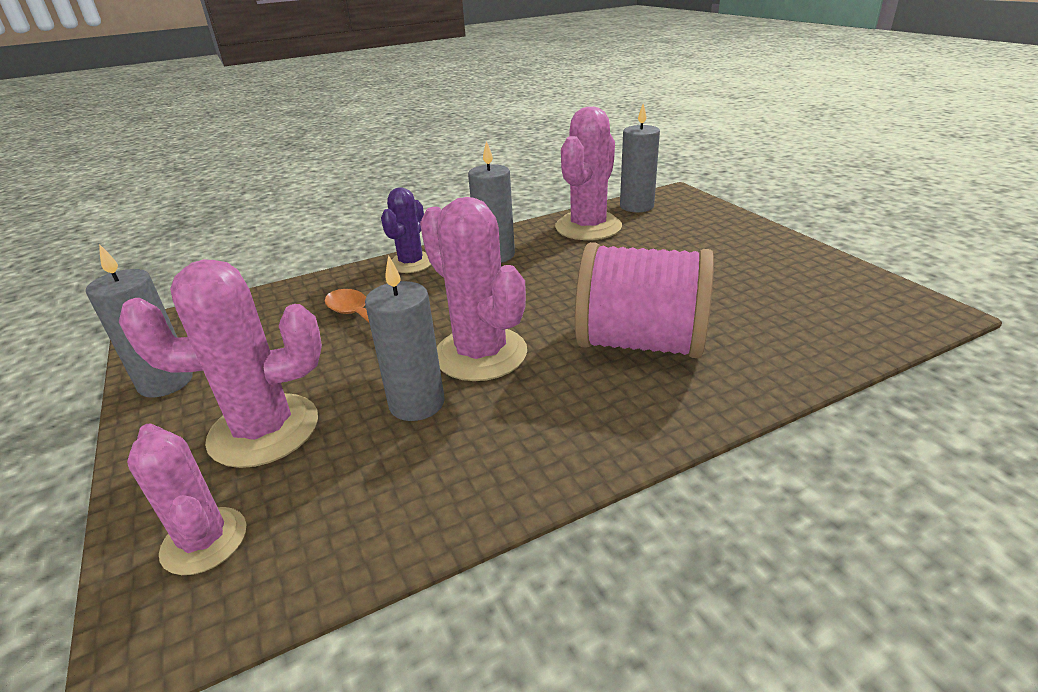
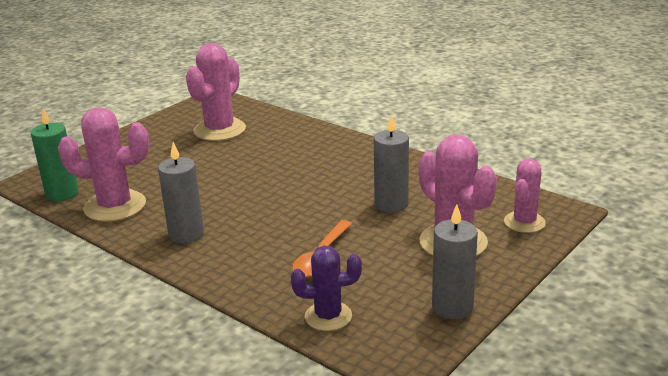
camera: 115 degrees left, 5 degrees down
(411, 263) = (216, 271): purple cactus -> purple cactus (328, 316)
(480, 354) = (331, 200): pink cactus -> pink cactus (220, 130)
(636, 206) = (62, 194): grey candle -> green candle
(640, 343) = (288, 158): pink spool -> none

